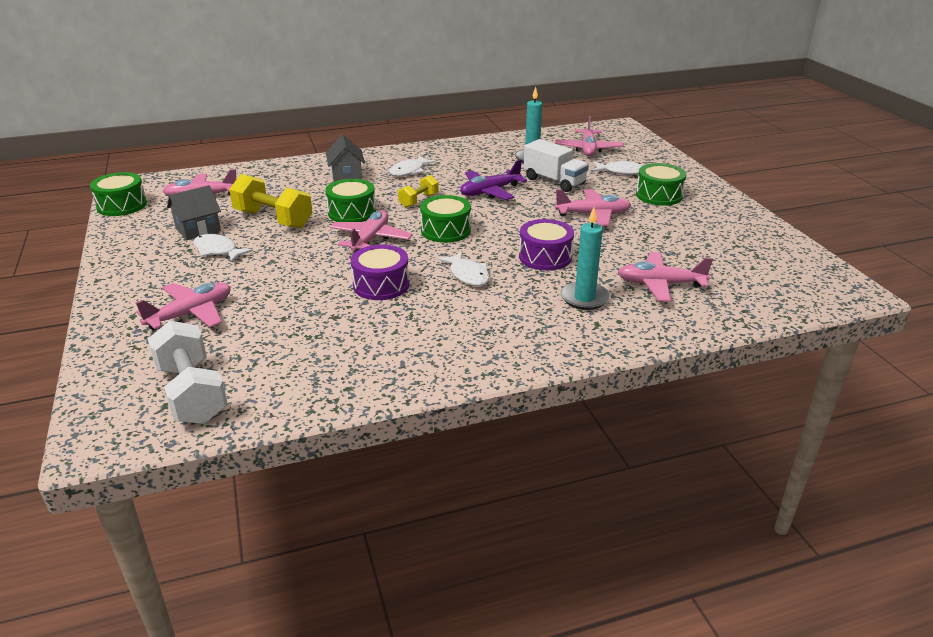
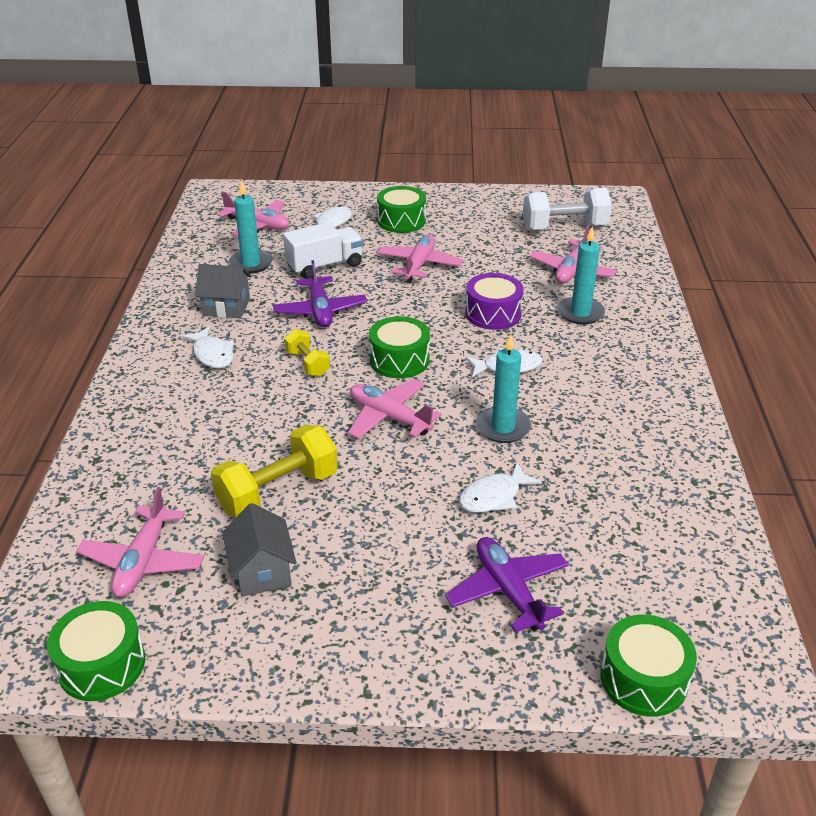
camera: 70 degrees left, 5 degrees up
(191, 314) = (508, 591): pink plane -> purple plane
(192, 393) = (682, 597): white dumbbell -> white dumbbell (564, 227)
(218, 250) = (343, 554): white fish -> white fish (494, 496)
(346, 176) = (185, 407): grey house -> grey house (226, 307)
(352, 212) = (304, 420): green drum -> green drum (643, 679)
(381, 285) = (503, 427): purple drum -> turquoise candle

